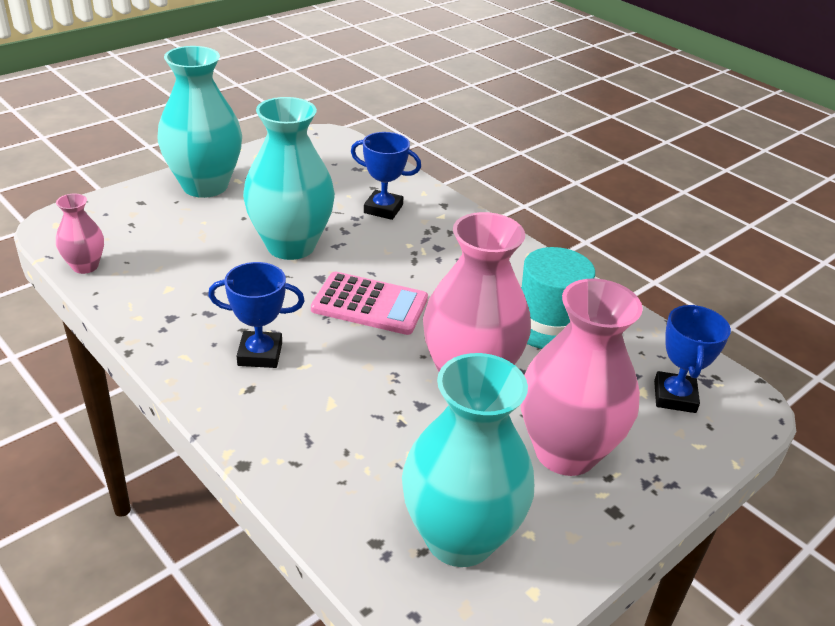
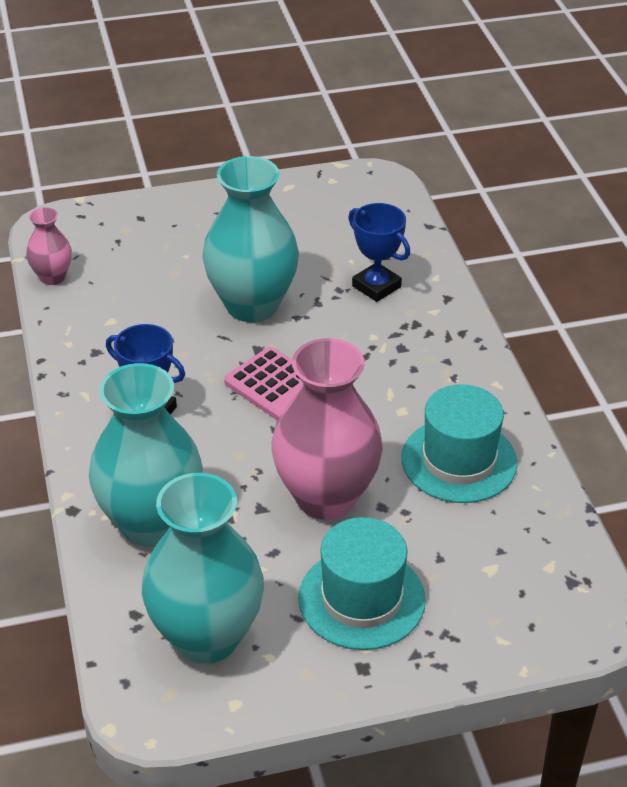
camera: 30 degrees right, 5 degrees up
(205, 186) = (212, 213): turquoise vase -> turquoise vase (151, 523)
(565, 452) = (361, 599): pink vase -> turquoise hat
(674, 396) = (520, 585): blue trophy -> none

